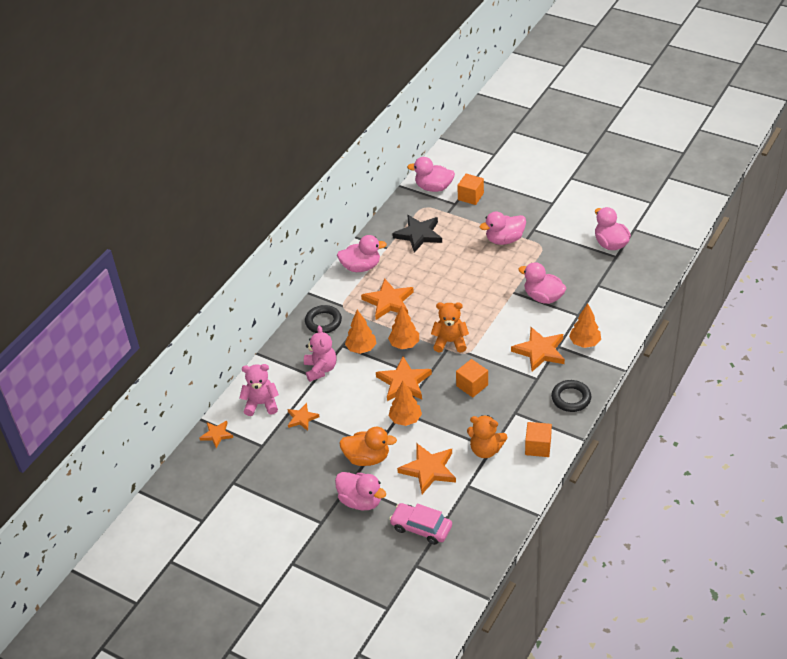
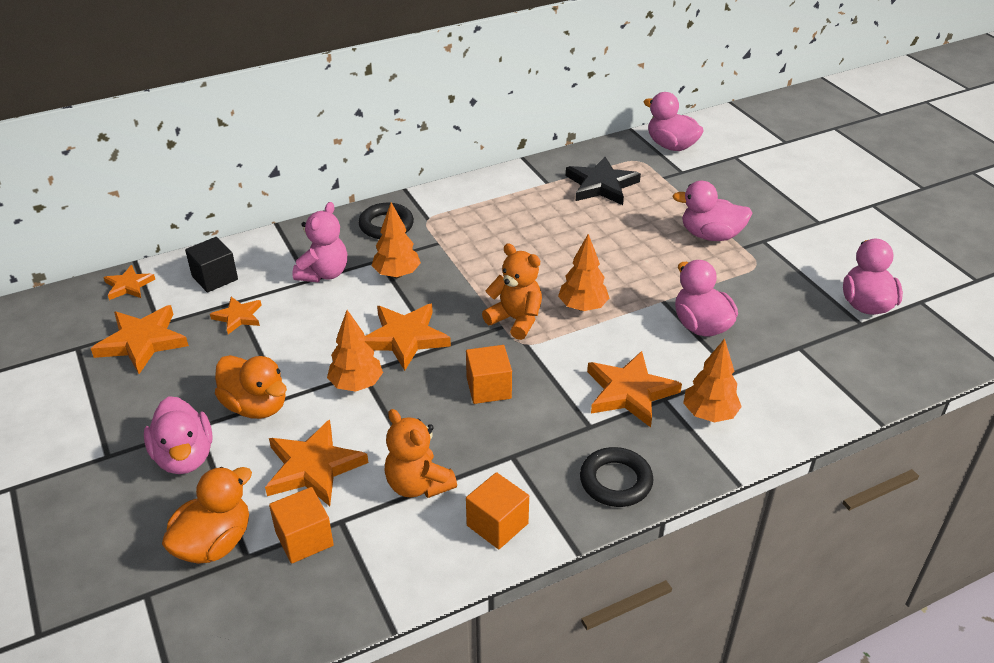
camera: 30 degrees right, 5 degrees down
(261, 404) = (215, 278): pink teddy bear -> black cube
(361, 267) = (495, 189): pink duck -> none
(388, 302) = (487, 239): orange star -> orange star (142, 342)
(404, 344) = (454, 295): orange tree -> orange tree (582, 307)
(421, 528) = (214, 543): pink car -> orange duck
(470, 196) = (710, 172): orange cube -> orange cube (304, 539)

